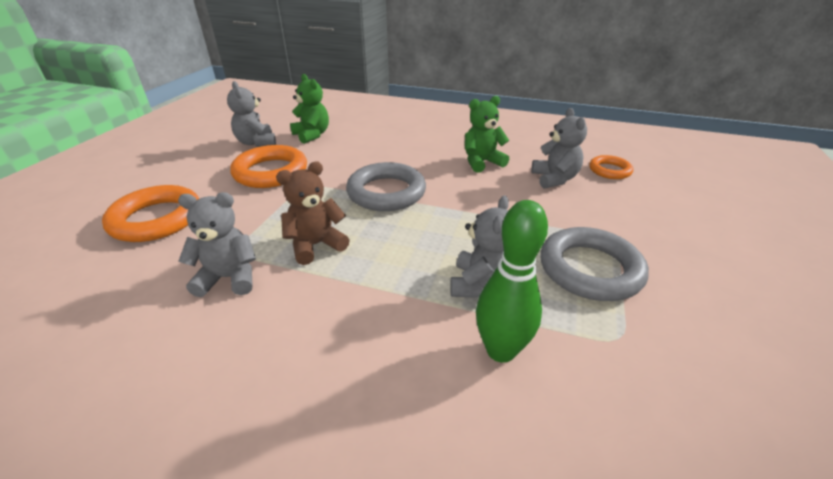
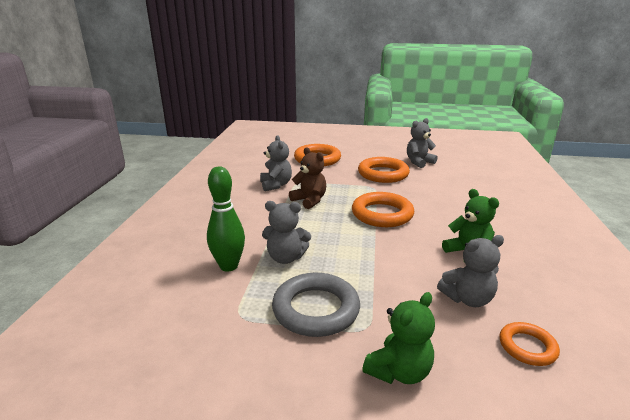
camera: 80 degrees right, 10 degrees down
(312, 135) = (448, 176): green teddy bear -> green teddy bear (399, 371)
(386, 192) = (382, 214): grey ring -> orange ring

